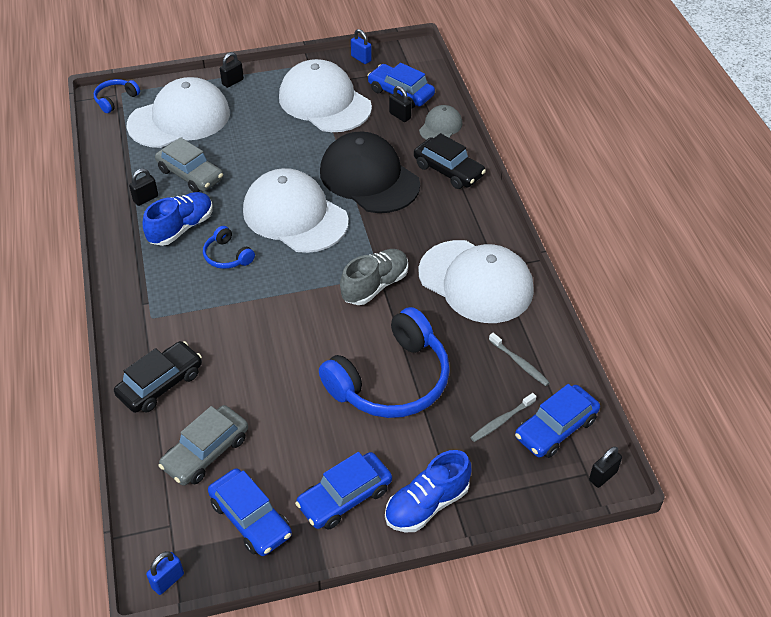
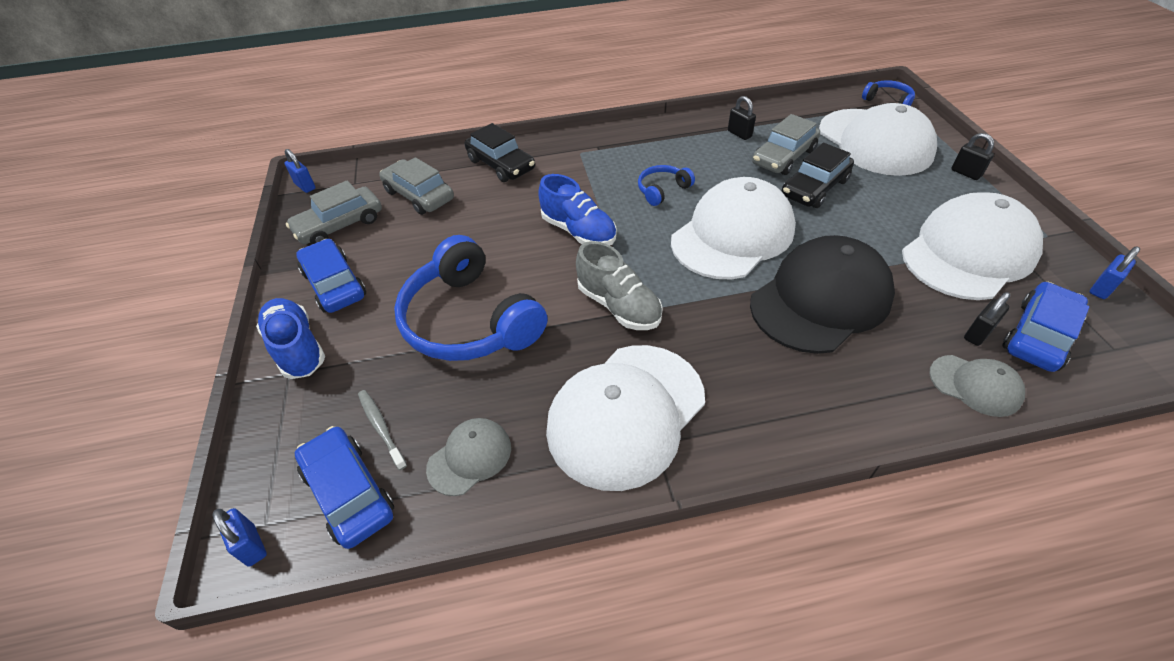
camera: 95 degrees right, 0 degrees up
(181, 228) = (700, 158): blue shoe -> blue shoe (578, 231)
(250, 519) = (340, 225): blue car -> grey car
(448, 170) = (865, 391): black car -> black car (814, 188)
(519, 363) = (470, 457): grey toothbrush -> grey cap
(603, 476) = (252, 545): black padlock -> blue padlock

